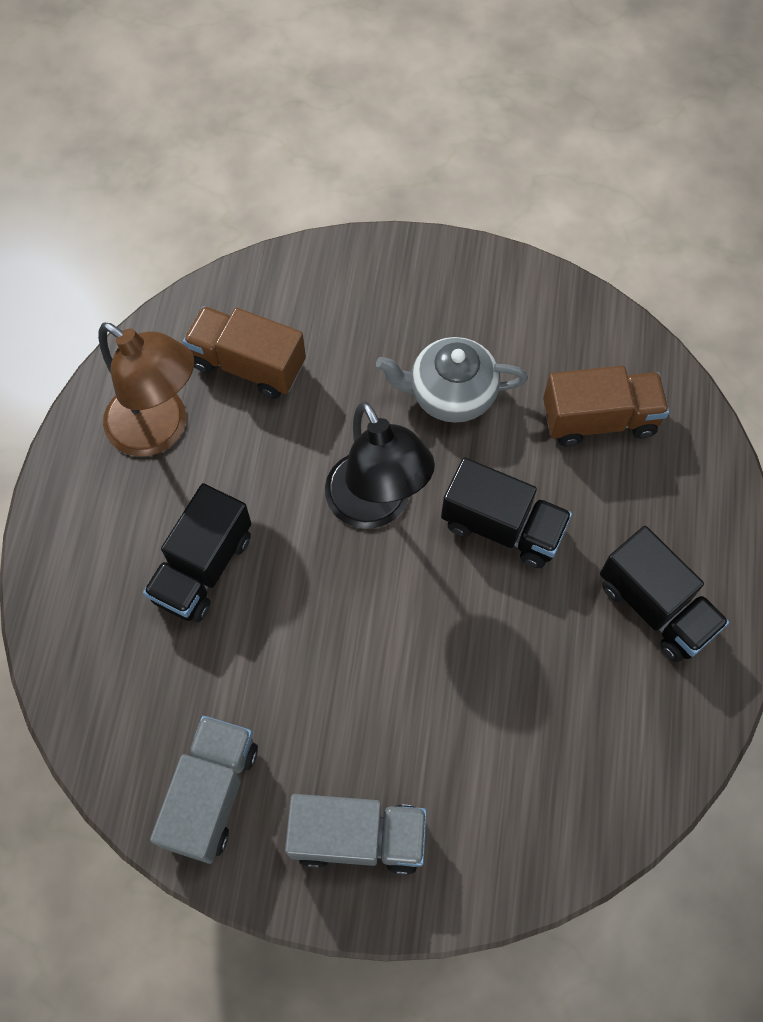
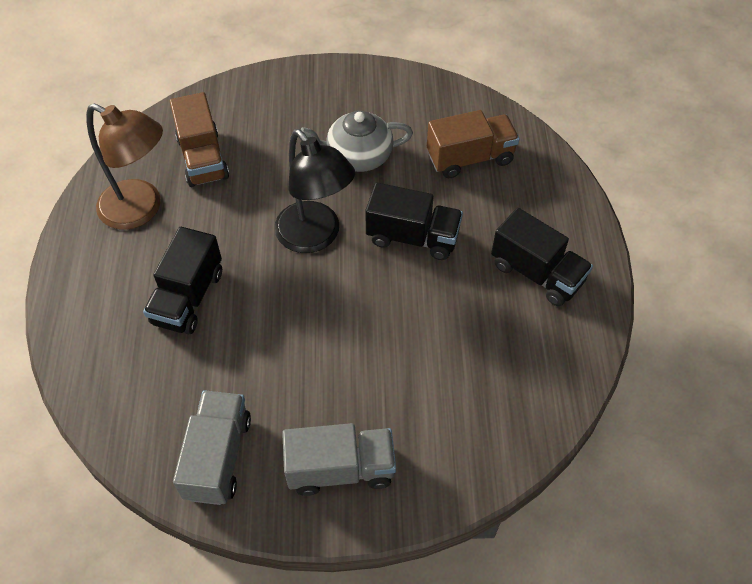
camera: 10 degrees left, 10 degrees down
(248, 365) = (203, 158): brown truck -> brown truck turned 120 degrees counterclockwise

